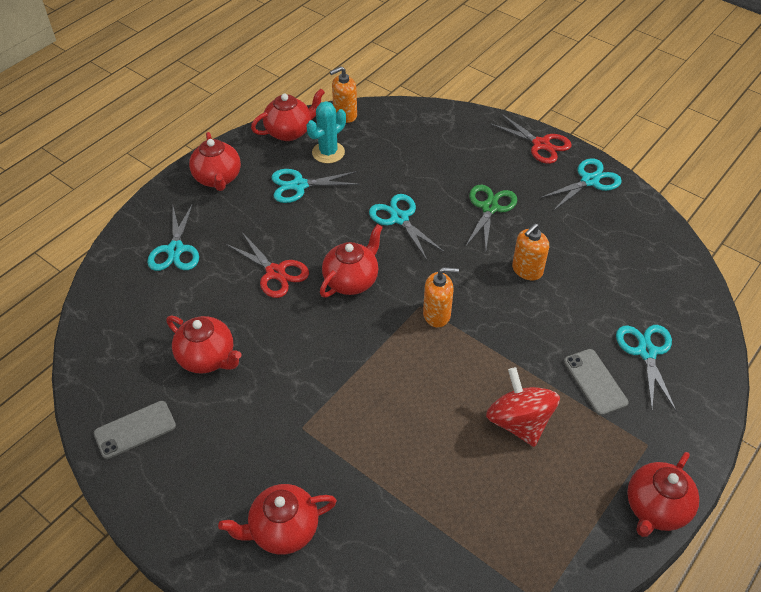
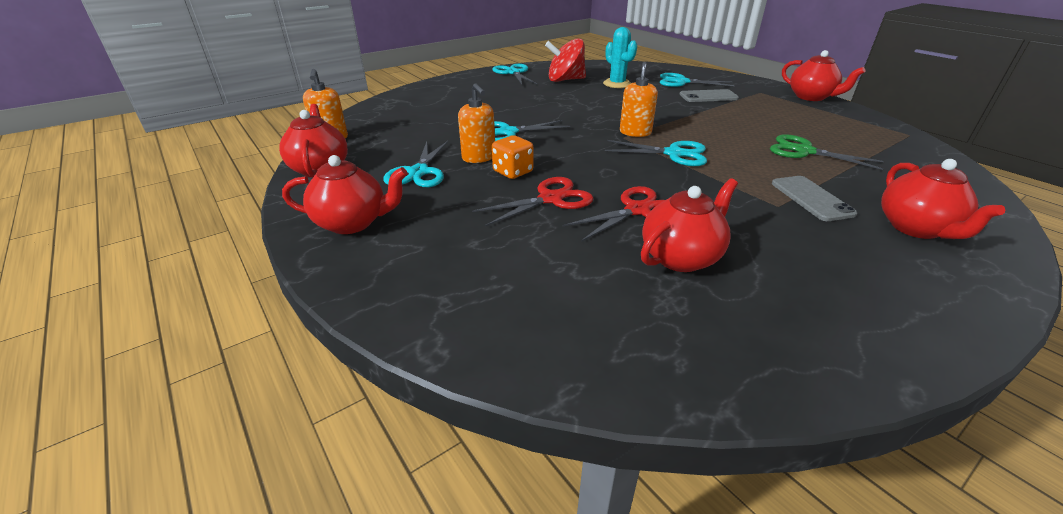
camera: 75 degrees left, 15 degrees down
(135, 430) = (818, 332): grey phone -> grey phone (811, 198)
(175, 250) = (469, 269): turquoise scissors -> turquoise scissors (673, 154)
(316, 240) = (513, 172): none -> orange dice
(328, 152) = (381, 152): turquoise cactus -> turquoise cactus (617, 84)
(351, 280) = (580, 161): red teapot -> none
(489, 208) = (519, 101): green scissors -> green scissors (804, 151)
(519, 422) = (749, 120): red spinning top -> red spinning top (565, 80)
(527, 270) = (595, 99): orange soap dispenser -> orange soap dispenser (479, 157)
(541, 144) = (461, 79): red scissors -> red scissors (637, 210)

